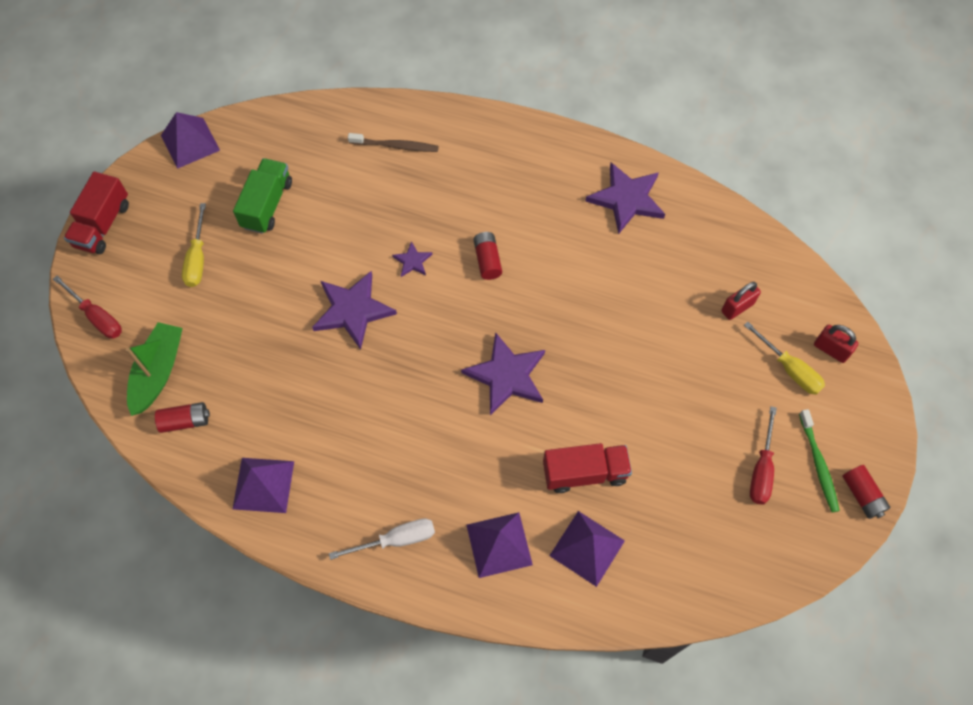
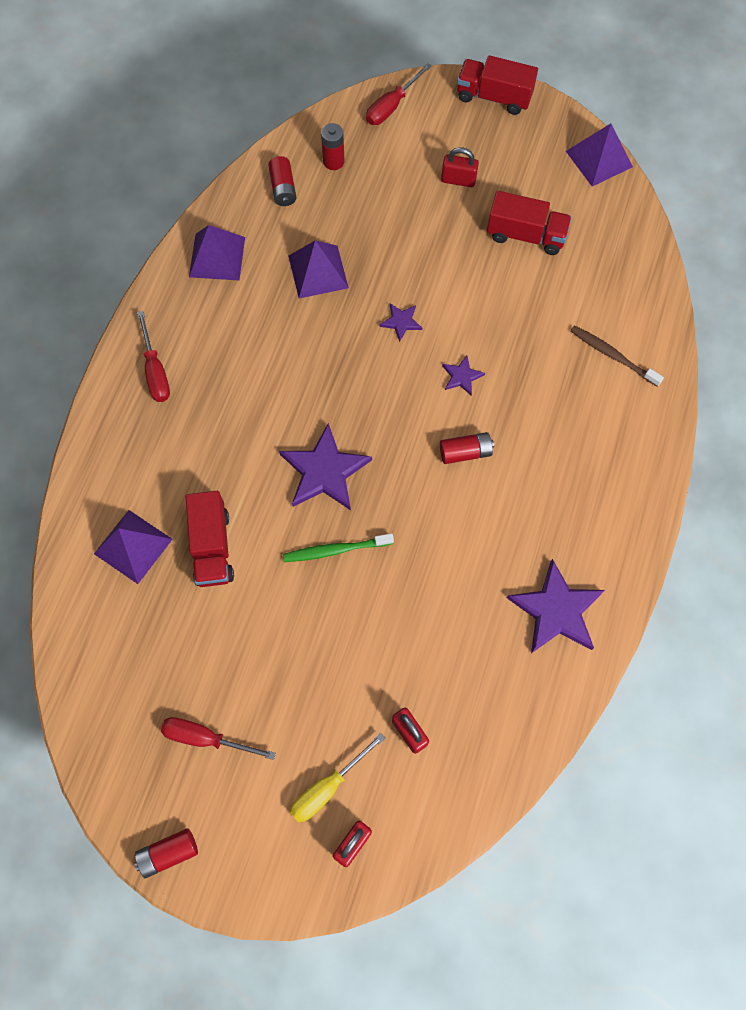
camera: 90 degrees right, 5 degrees up
(158, 372) = (333, 161): green boat -> red battery
(197, 258) = (458, 180): yellow screwdriver -> red padlock
(267, 205) = (525, 235): green truck -> red truck
(353, 310) = (401, 322): purple star -> purple star, size x0.49
(396, 146) = (612, 355): brown toothbrush -> brown toothbrush turned 120 degrees clockwise
(396, 540) = (155, 371): white screwdriver -> red screwdriver
(499, 544) = (143, 463): purple pyramid -> purple pyramid (318, 271)
(818, 465) = (207, 806): green toothbrush -> green toothbrush (335, 550)

